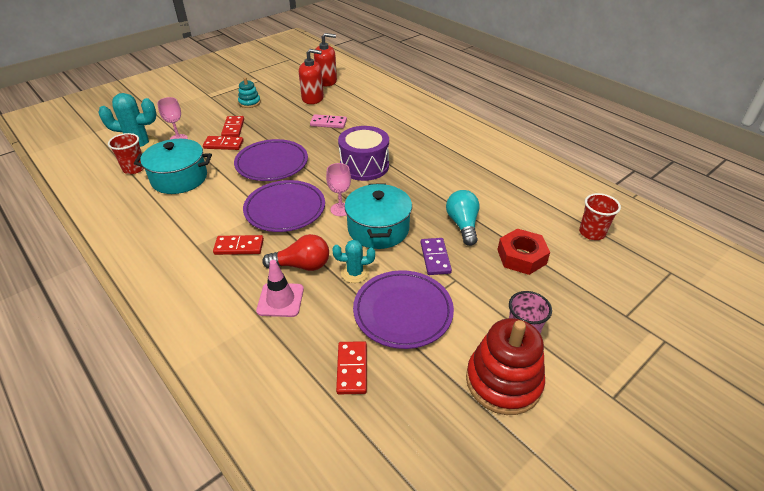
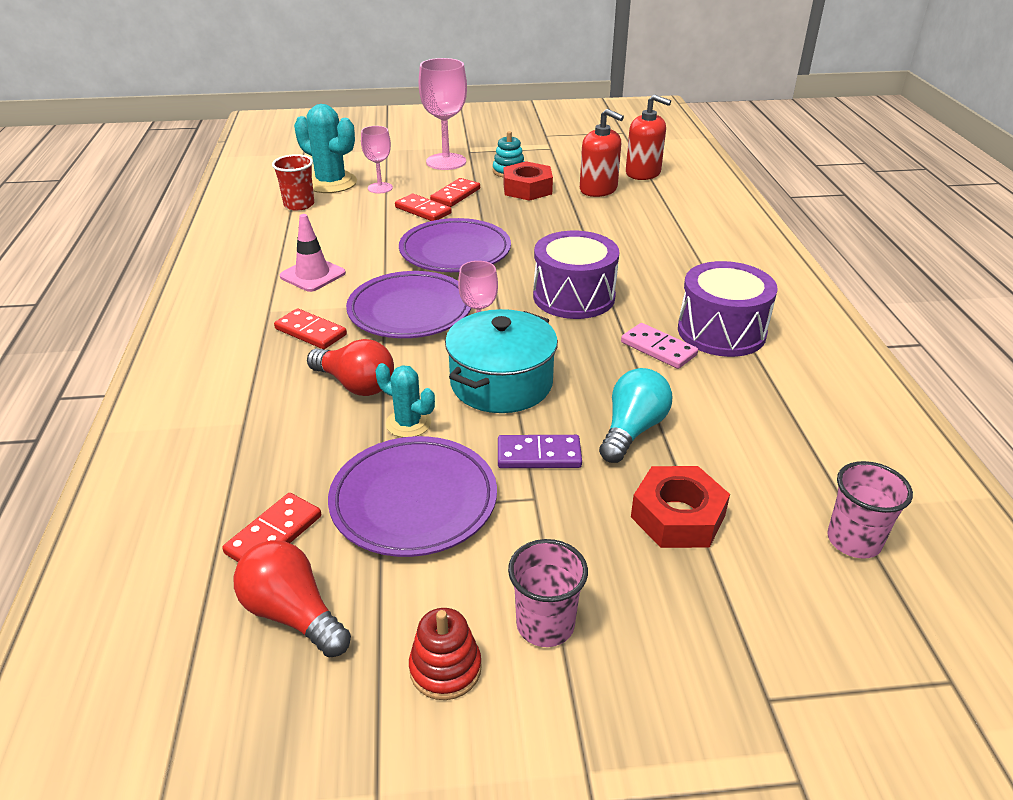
camera: 35 degrees right, 5 degrees down
(179, 178) = (333, 231): turquoise pot -> none
(203, 108) = (446, 162): none -> pink goblet
(272, 110) = (527, 189): none -> red nut
(280, 300) = (287, 412): pink traffic cone -> pink traffic cone (312, 275)
(328, 123) = (585, 226): pink domino -> pink domino (658, 349)
(408, 401) = (293, 614): none -> red light bulb
(435, 258) = (539, 455): purple domino -> purple domino turned 60 degrees clockwise
(451, 157) = (721, 331): none -> purple drum
(503, 381) = (445, 669): red stacking toy -> red stacking toy, size x0.53
(591, 233) = (853, 541): red cup -> pink cup

